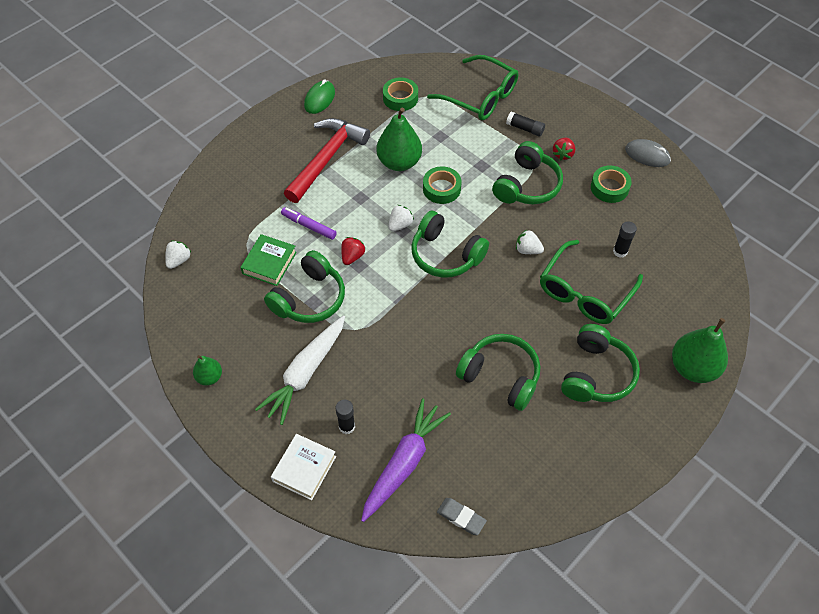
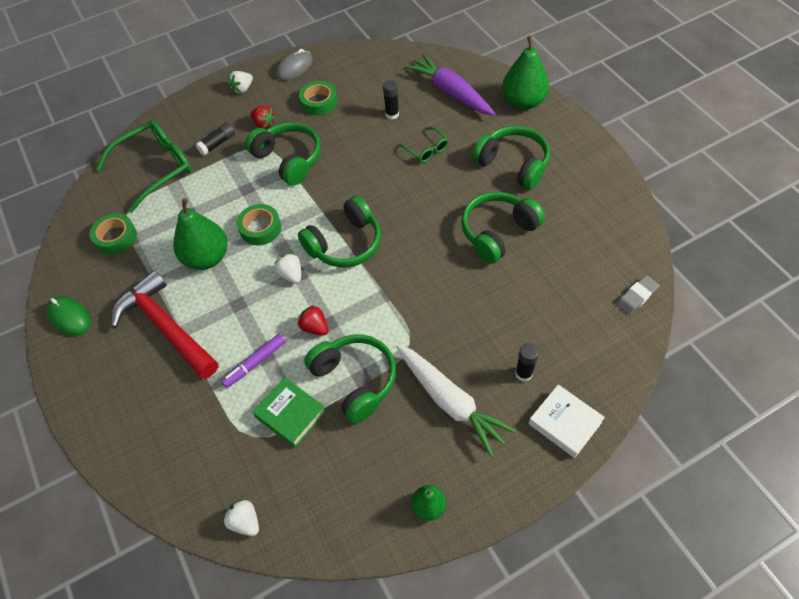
camera: 70 degrees left, 0 degrees up
(404, 463) = (574, 331): purple carrot -> purple carrot (450, 92)
(527, 250) = (365, 178): white strawberry -> white strawberry (242, 89)
(584, 292) = (426, 150): green glasses -> green glasses, size x0.49

